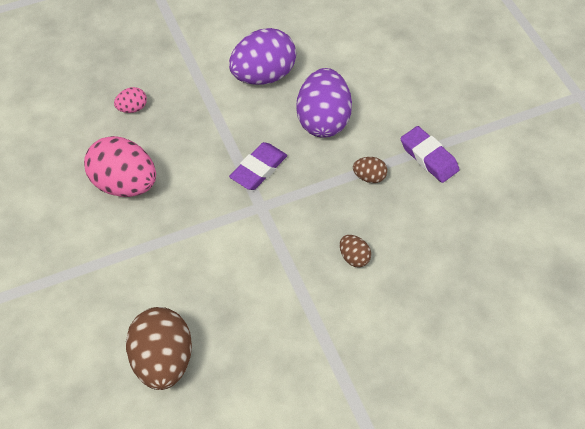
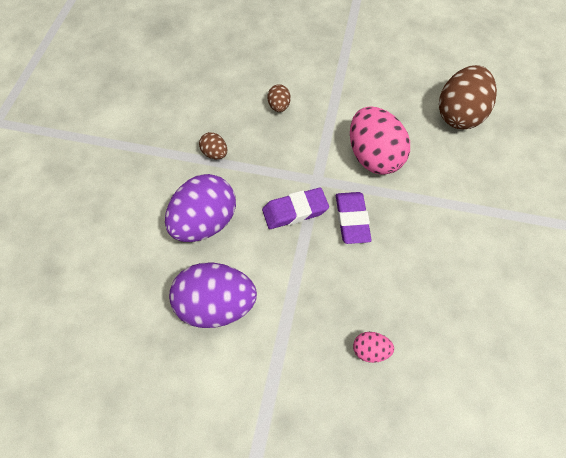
camera: 145 degrees left, 5 degrees up
(124, 184) = (421, 267): pink egg -> pink egg (374, 157)
(429, 157) = (156, 142): purple eraser -> purple eraser (352, 220)

